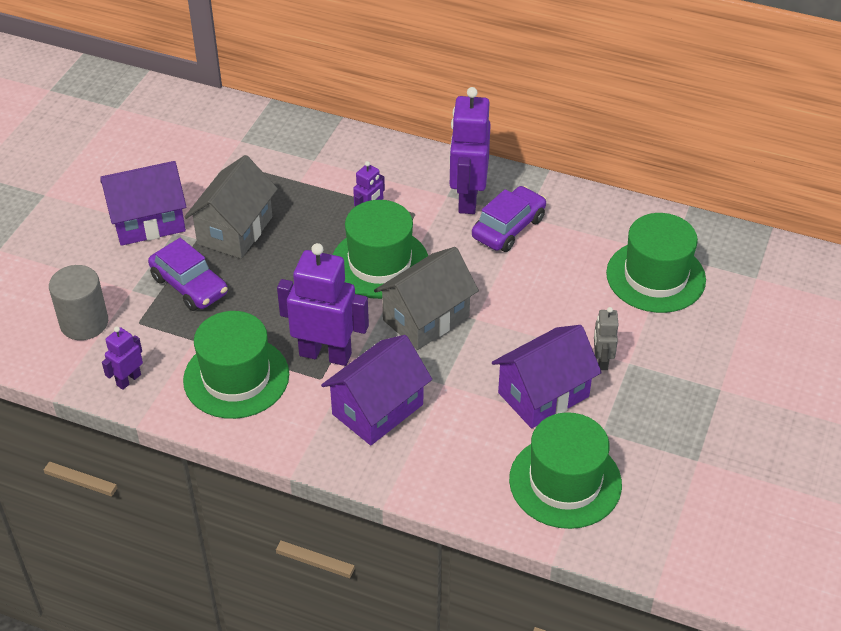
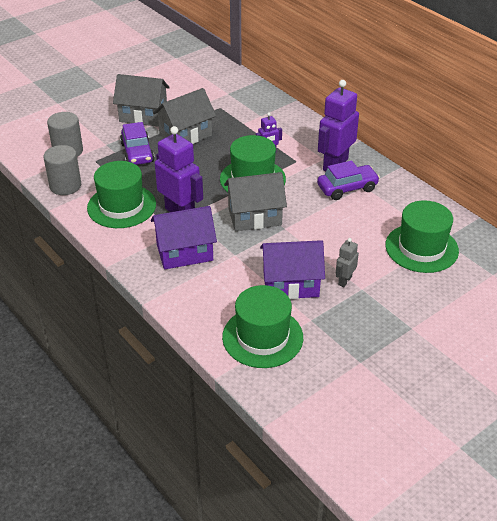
camera: 30 degrees right, 5 degrees down
(128, 380) = (65, 186): purple robot -> grey cylinder
(148, 222) = (143, 115): purple house -> grey house

